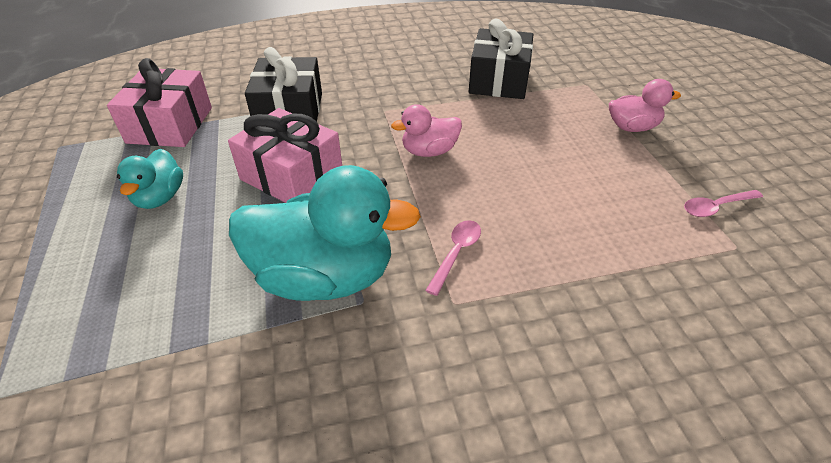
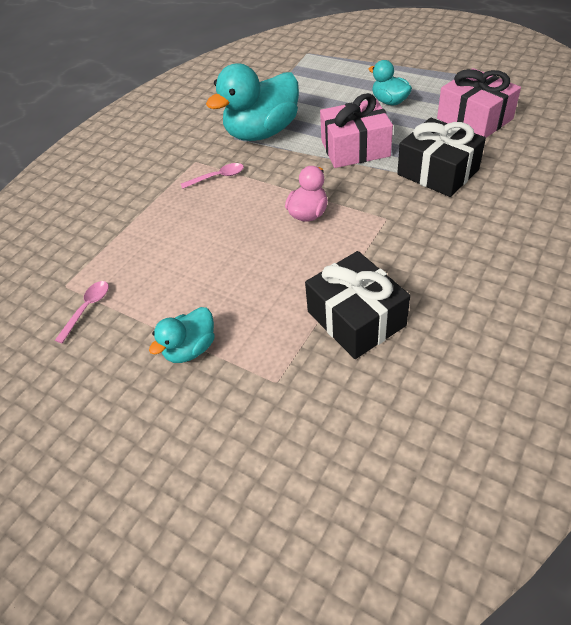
camera: 140 degrees right, 5 degrees up
(456, 254) = (217, 177): pink spoon -> pink spoon turned 90 degrees counterclockwise
(632, 127) = (190, 349): pink duck -> turquoise duck

